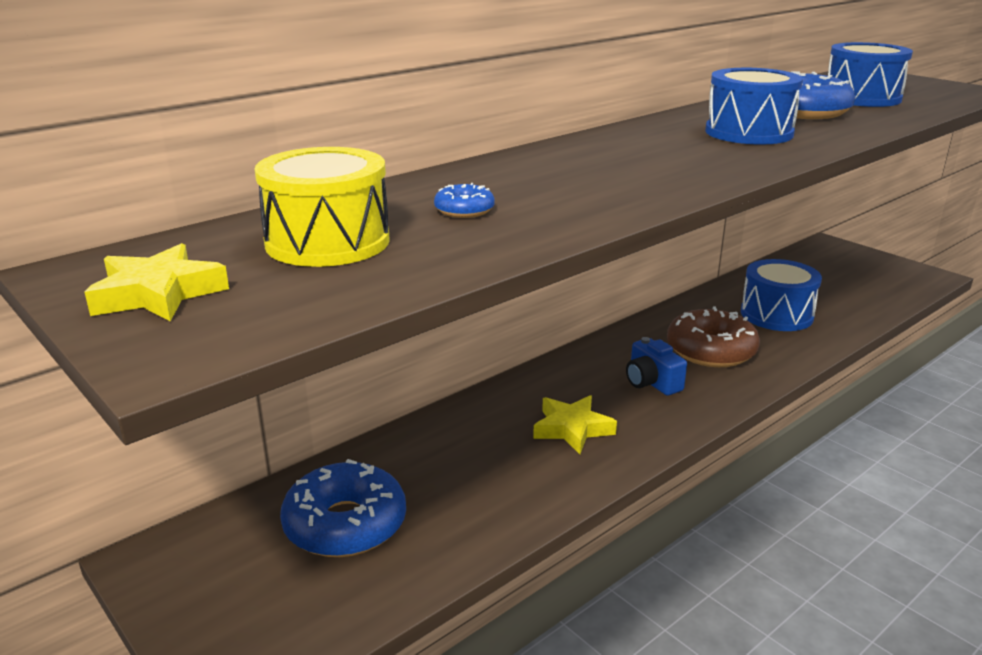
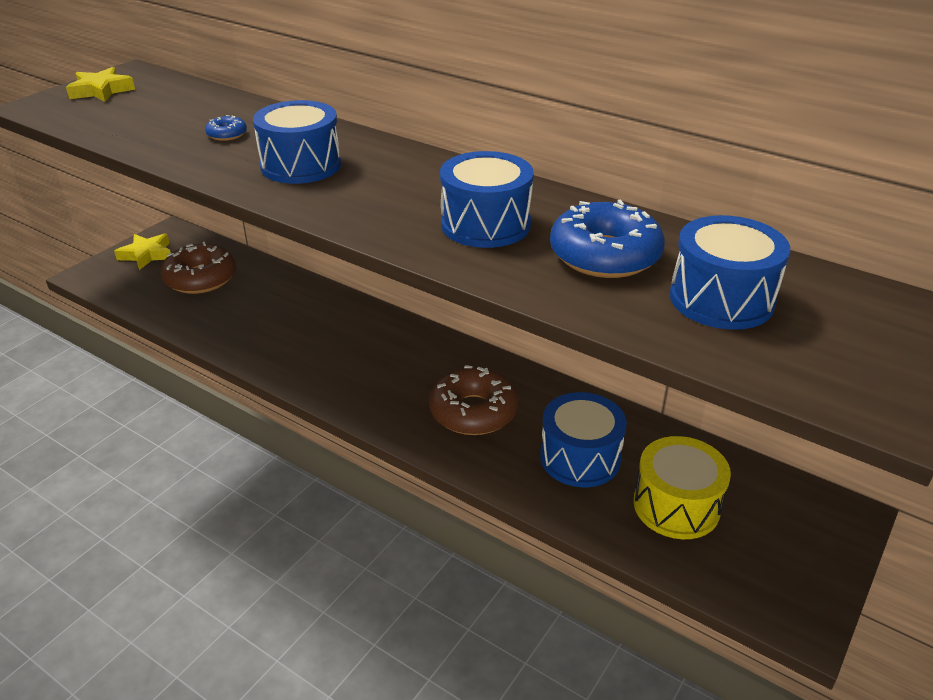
camera: 75 degrees right, 10 degrees up
(327, 242) = (169, 110): yellow drum -> yellow drum (676, 506)
(345, 524) = (201, 278): blue donut -> brown donut
(572, 429) = (318, 346): yellow star -> yellow star (146, 255)
(589, 181) = (301, 165): none -> blue drum
(651, 382) = (400, 379): blue camera -> none

